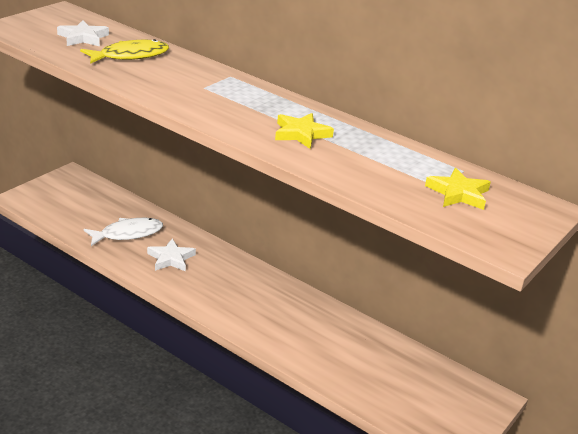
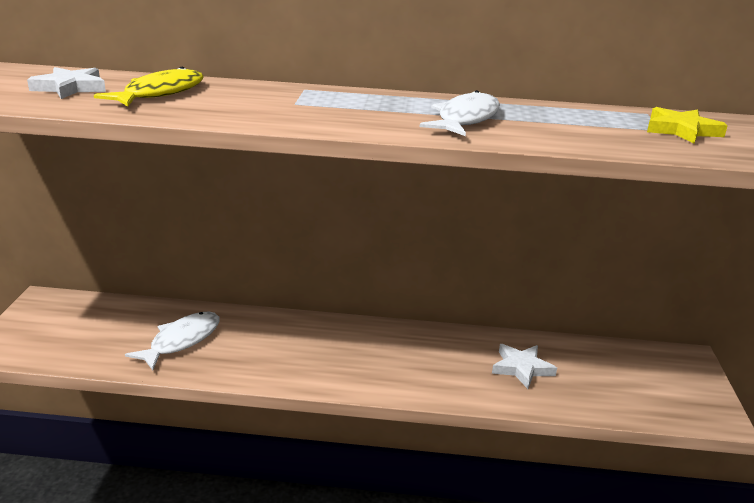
camera: 30 degrees left, 5 degrees down
(171, 258) = (259, 349): white star -> white star (521, 368)
(301, 134) = (465, 119): yellow star -> white fish

